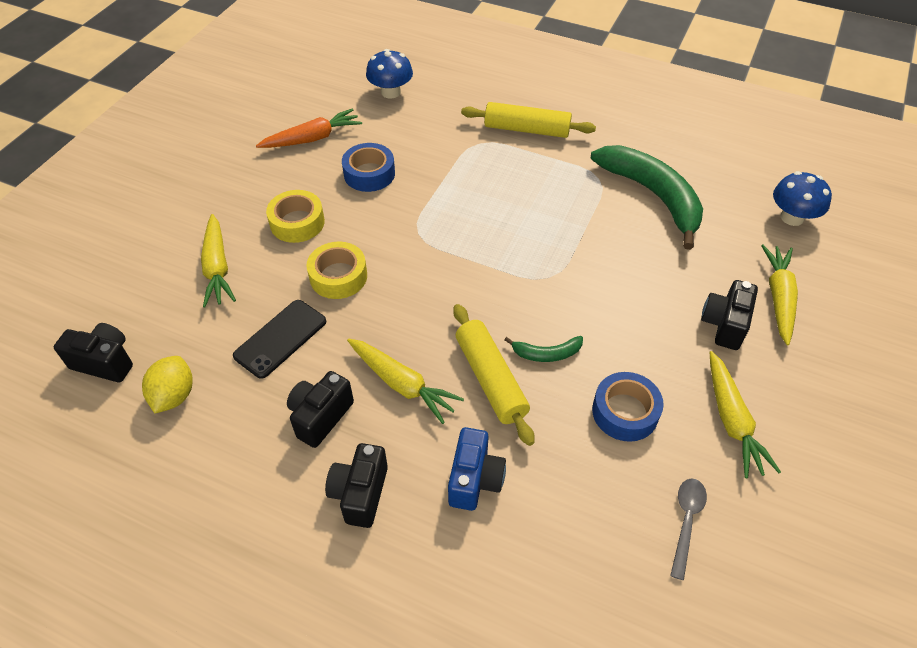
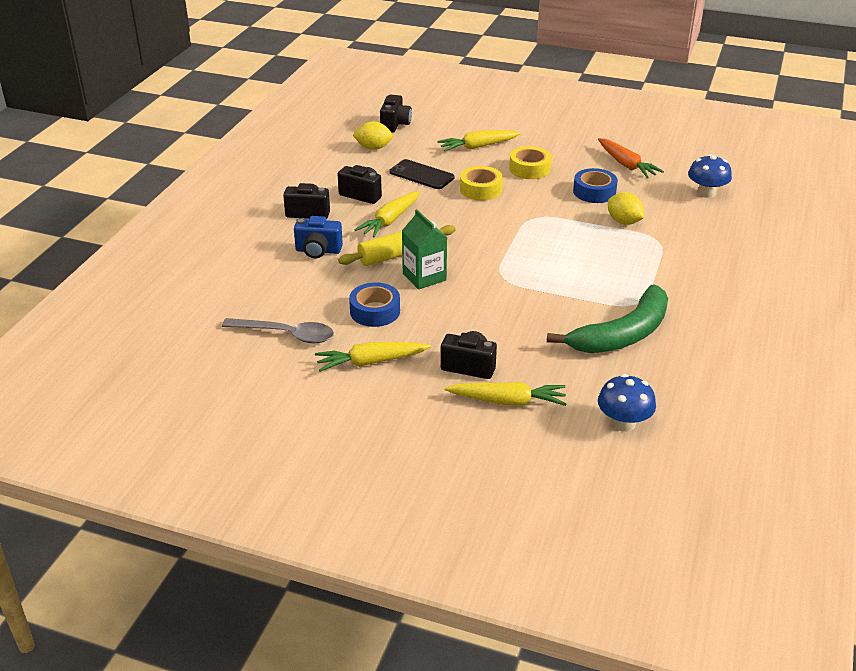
camera: 85 degrees right, 15 degrees down
(440, 161) = (624, 222): none -> yellow lemon
(527, 129) = (688, 263): yellow rolling pin -> none
(546, 353) = (424, 277): green banana -> green carton
(686, 521) = (286, 335): grey spoon -> grey spoon, size x1.54

